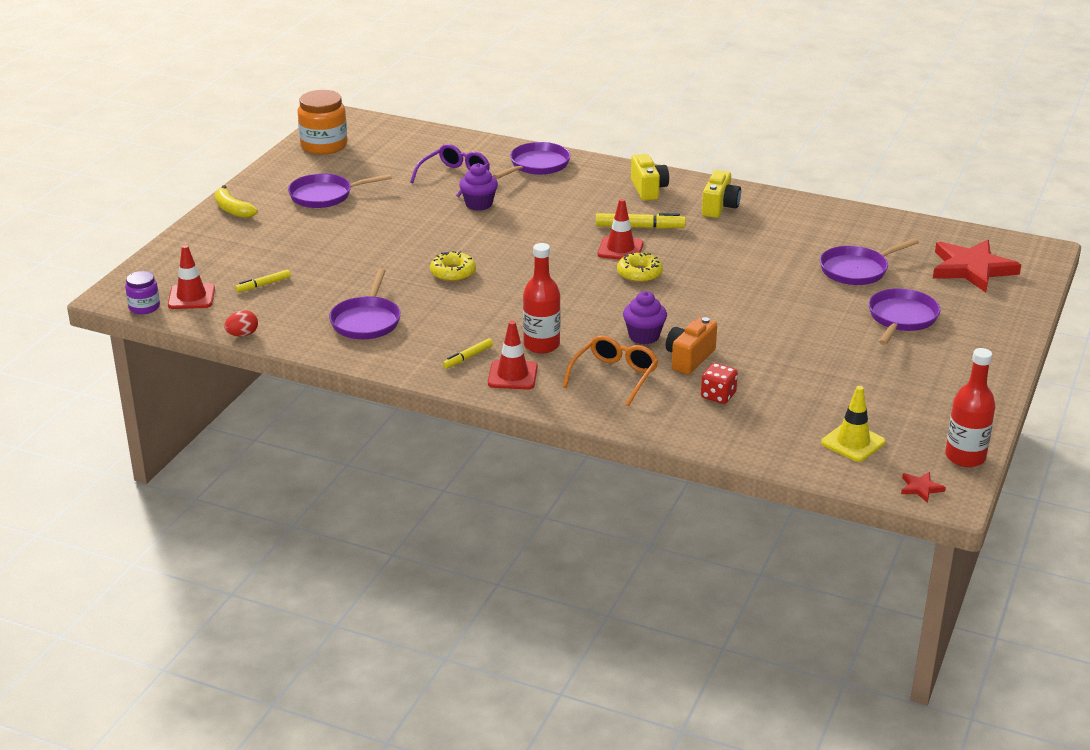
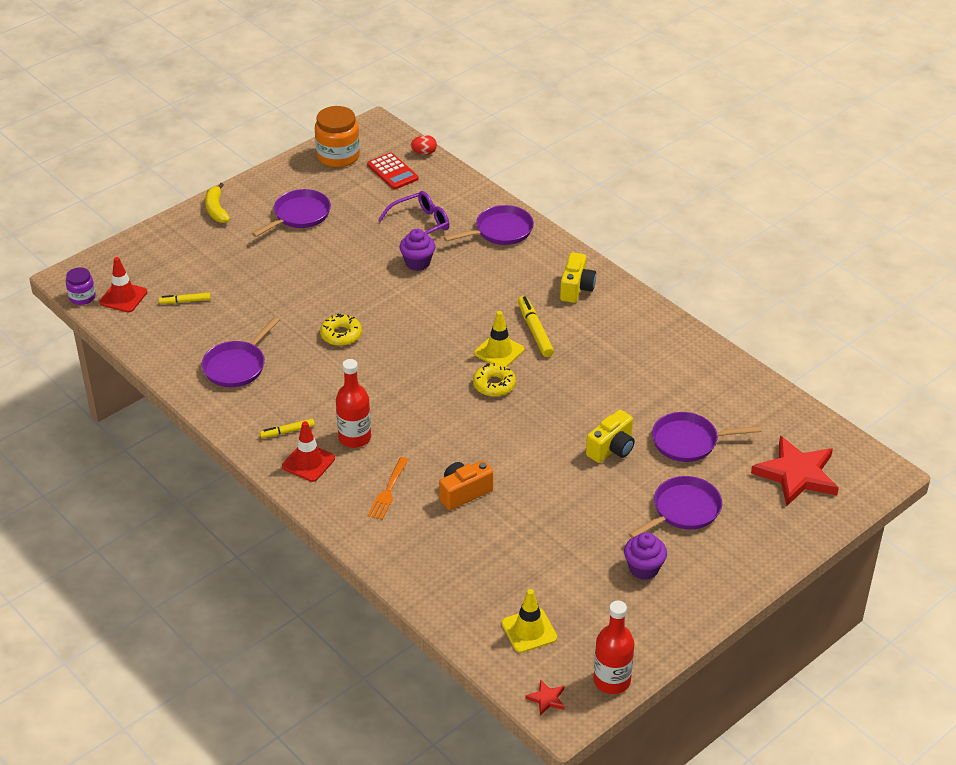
camera: 25 degrees right, 10 degrees up
(242, 335) = (134, 350): red egg -> red egg (424, 153)
(325, 196) = (299, 215): purple pan -> purple pan turned 120 degrees clockwise
(390, 146) = (392, 172): none -> red calculator
(614, 376) = (388, 491): orange glasses -> orange fork
(620, 249) = (499, 351): red traffic cone -> yellow traffic cone
(639, 227) = (535, 331): yellow marker -> yellow marker turned 135 degrees counterclockwise
(644, 336) = (445, 456): purple cupcake -> purple cupcake (643, 568)
(718, 396) = (456, 541): red dice -> none
(719, 207) = (623, 329): yellow camera -> yellow camera (611, 448)

